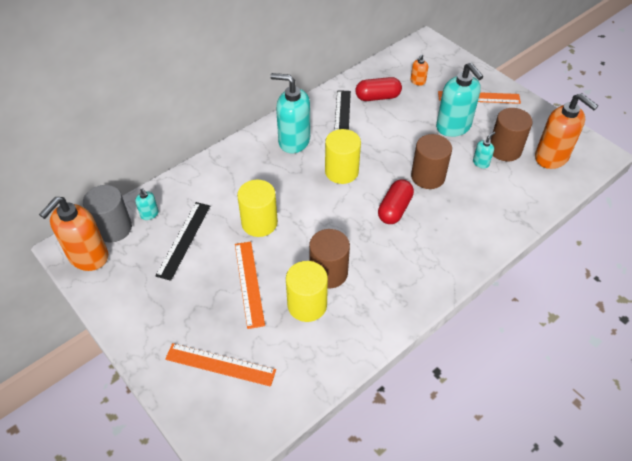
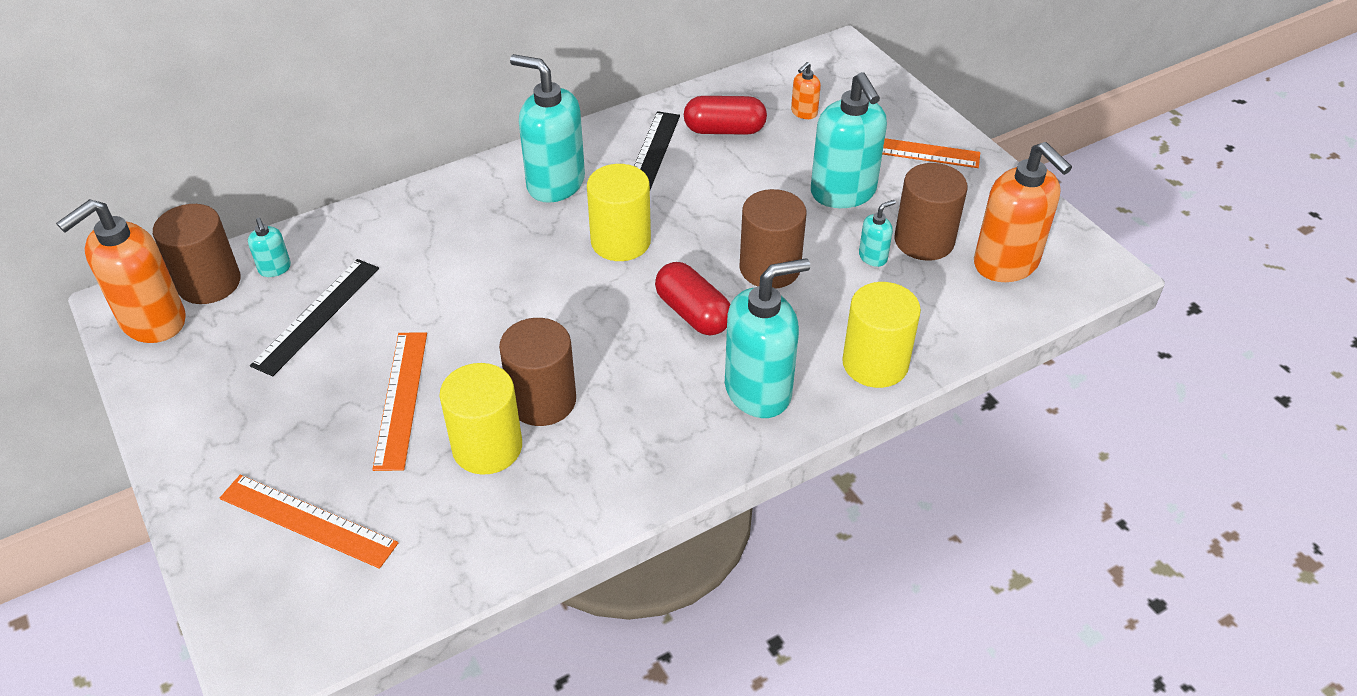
camera: 10 degrees right, 5 degrees down
(113, 228) = (209, 283): grey cylinder -> brown cylinder
(259, 223) = (452, 305): yellow cylinder -> yellow cylinder (875, 363)
(394, 209) = (693, 313): red capsule -> red capsule turned 75 degrees counterclockwise
(444, 250) = (758, 391): none -> turquoise soap dispenser

